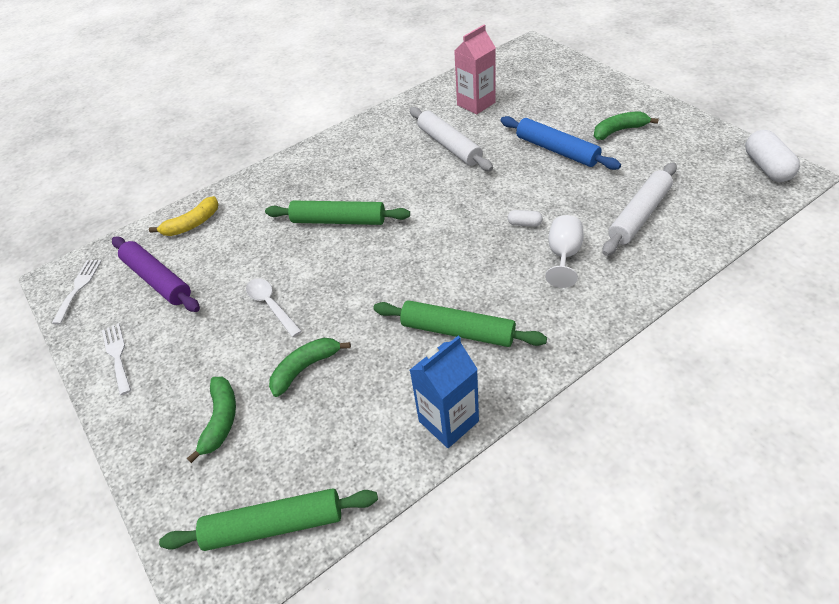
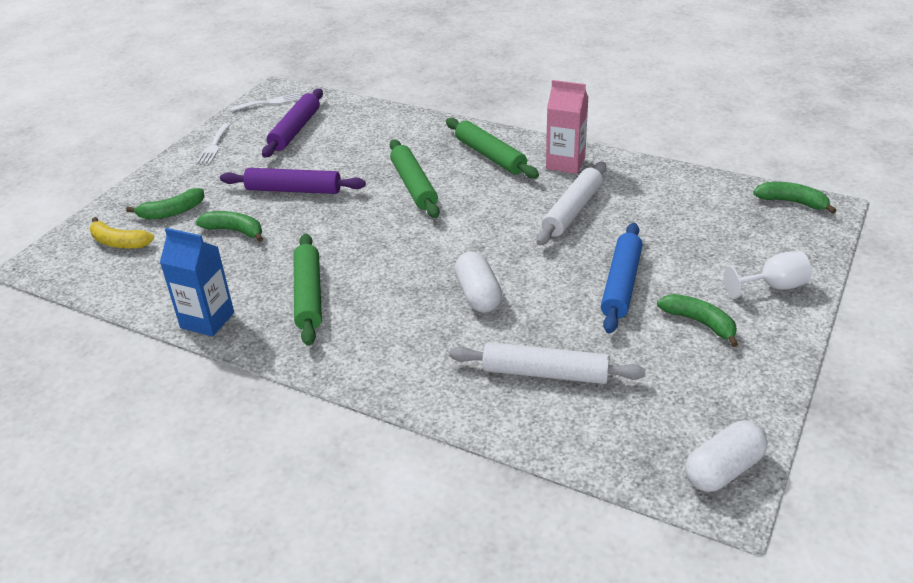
camera: 60 degrees right, 10 degrees down
(117, 355) = (214, 146): white fork -> white fork turned 150 degrees clockwise
(192, 224) = (365, 118): yellow banana -> yellow banana (119, 242)
(271, 305) = (293, 190): white spoon -> purple rolling pin
(274, 526) = (91, 269): green rolling pin -> green rolling pin (490, 156)
(476, 104) = (663, 205): pink carton -> pink carton (565, 163)
(514, 55) = (792, 202): none -> green banana
(524, 224) = (478, 295): white capsule -> white capsule, size x1.99
(563, 256) = (444, 333): white goblet -> white goblet (773, 287)

